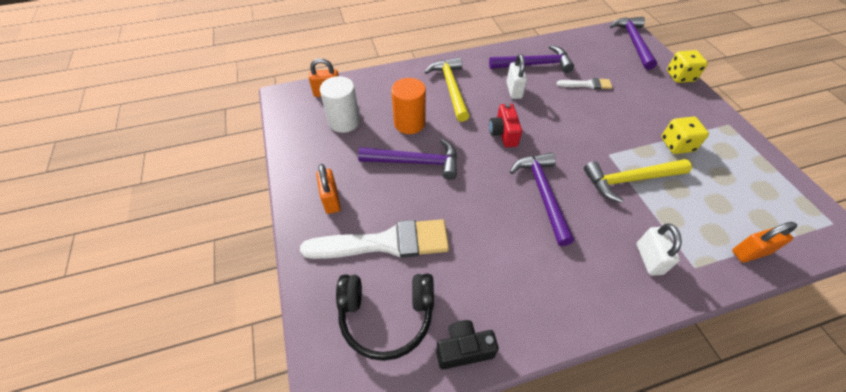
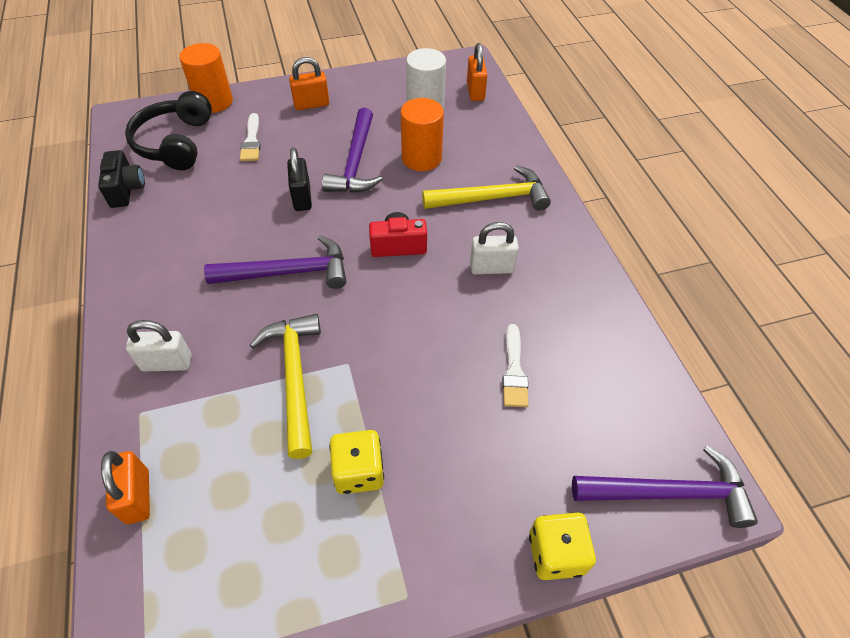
camera: 90 degrees right, 0 degrees up
(315, 291) = (214, 102): none -> orange cylinder
(385, 243) = (251, 141): white brush -> white brush, size x0.50
(461, 194) = (302, 198): none -> black padlock
(534, 65) = (561, 303): purple hammer -> none

